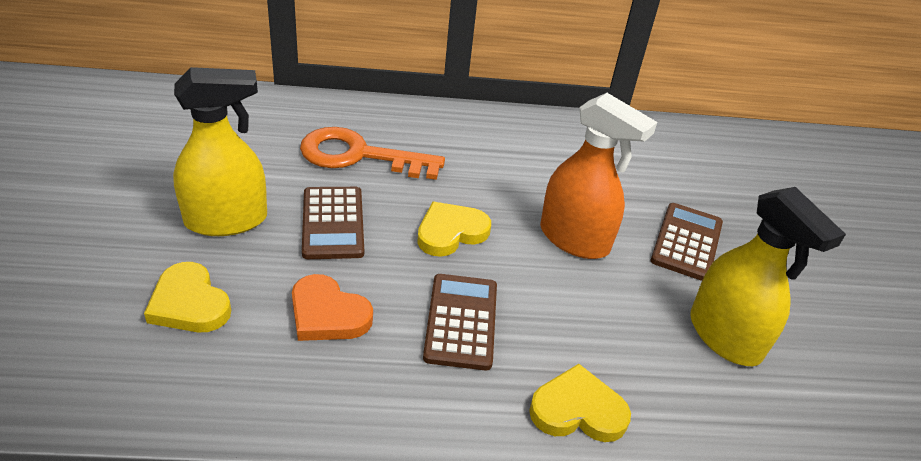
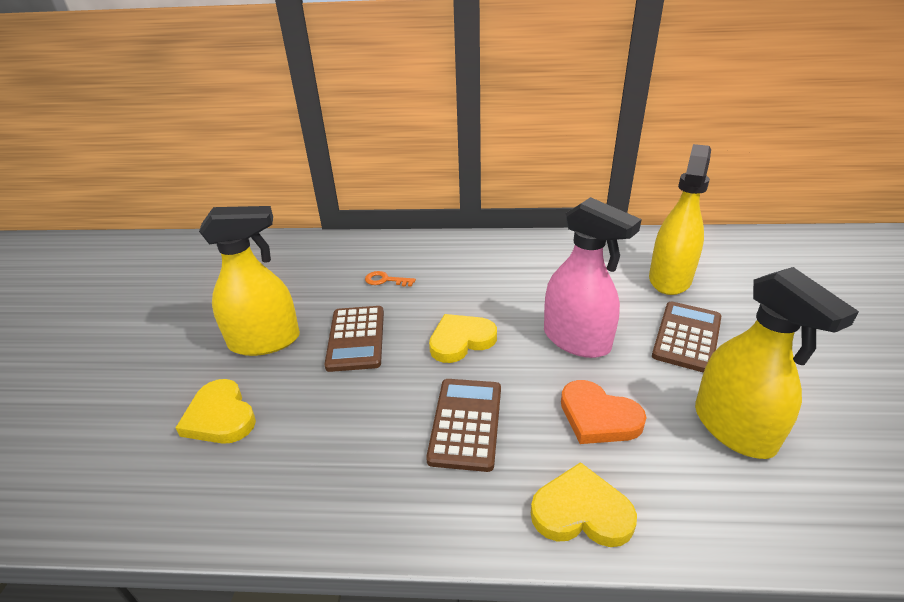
camera: 10 degrees right, 5 degrees down
(328, 314) = (341, 421): orange heart -> orange heart (598, 417)
(359, 156) = (385, 280): orange key -> orange key, size x0.41
(574, 239) = (577, 340): orange spray bottle -> pink spray bottle
(673, 177) = (670, 279): none -> yellow spray bottle

